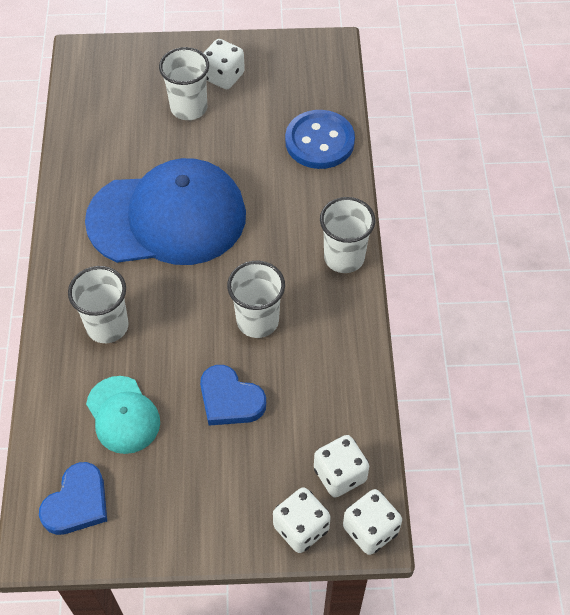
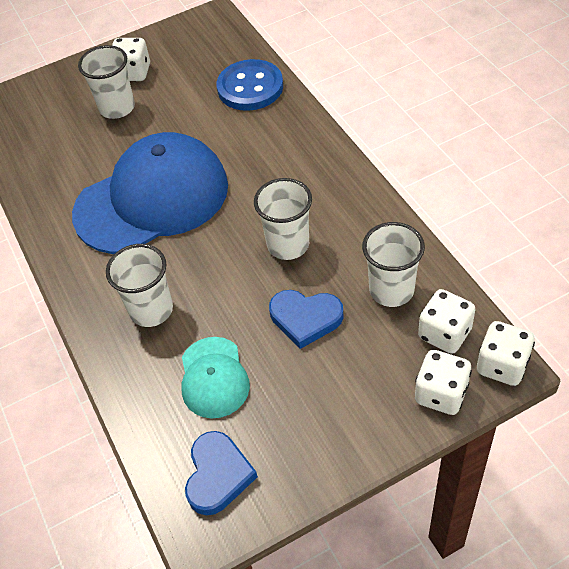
camera: 20 degrees left, 5 degrees down
(123, 415) = (214, 377): turquoise cap -> turquoise cap turned 45 degrees clockwise
(344, 257) = (330, 164): white cup -> white cup (391, 290)

